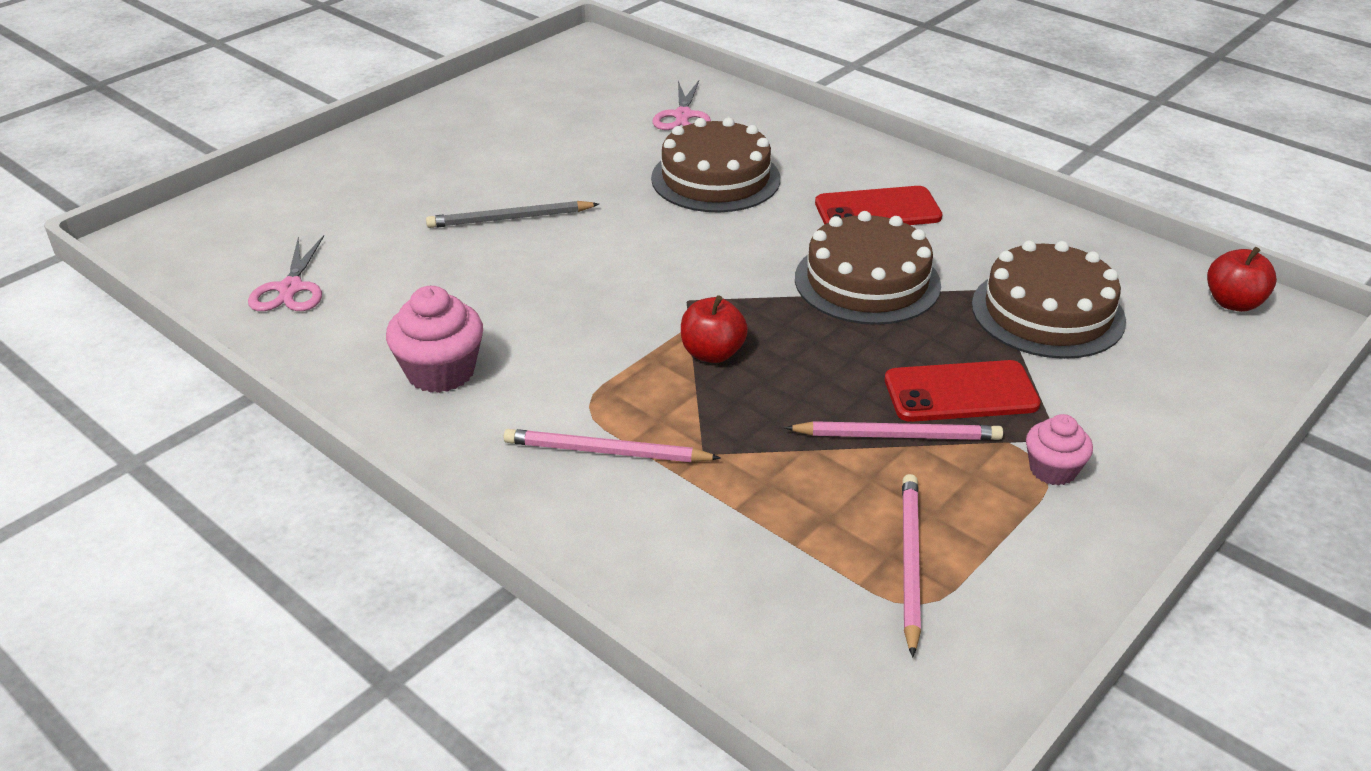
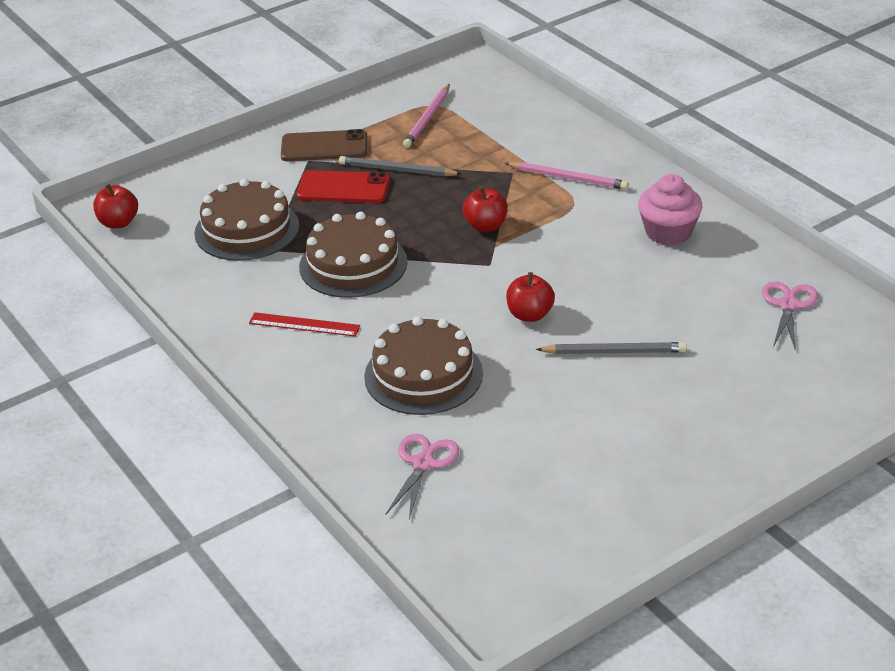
camera: 165 degrees left, 0 degrees up
(616, 246) = (530, 315): none -> red apple
(877, 210) = (304, 324): red phone -> red ruler
(897, 435) = (397, 170): pink pencil -> grey pencil
(1052, 470) = (324, 147): pink cupcake -> brown phone

